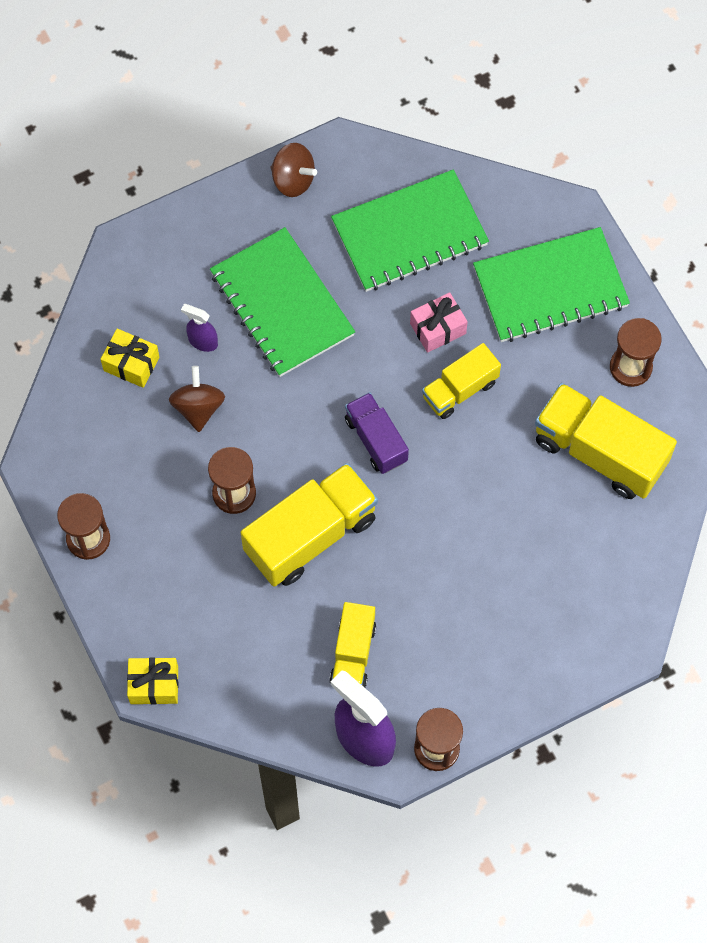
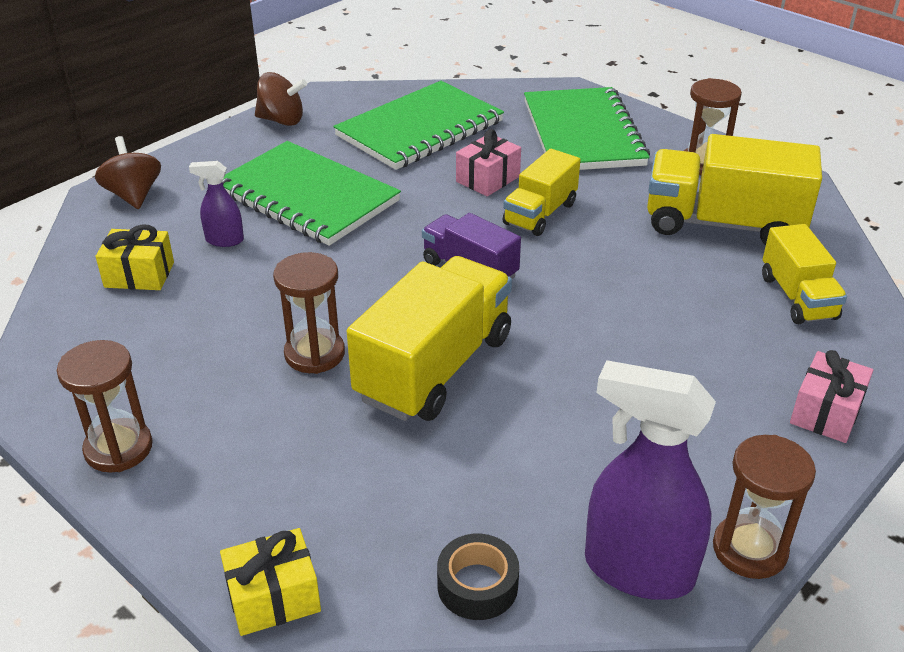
camera: 20 degrees left, 30 degrees down
(198, 407) = (238, 291): brown spinning top -> brown spinning top (133, 195)
(269, 717) = (477, 585): none -> black tape
(353, 653) = (559, 472): yellow truck -> yellow truck (797, 297)
(550, 287) = (582, 133): green notebook -> green notebook turned 60 degrees counterclockwise
(551, 666) = (826, 412): none -> pink gift

